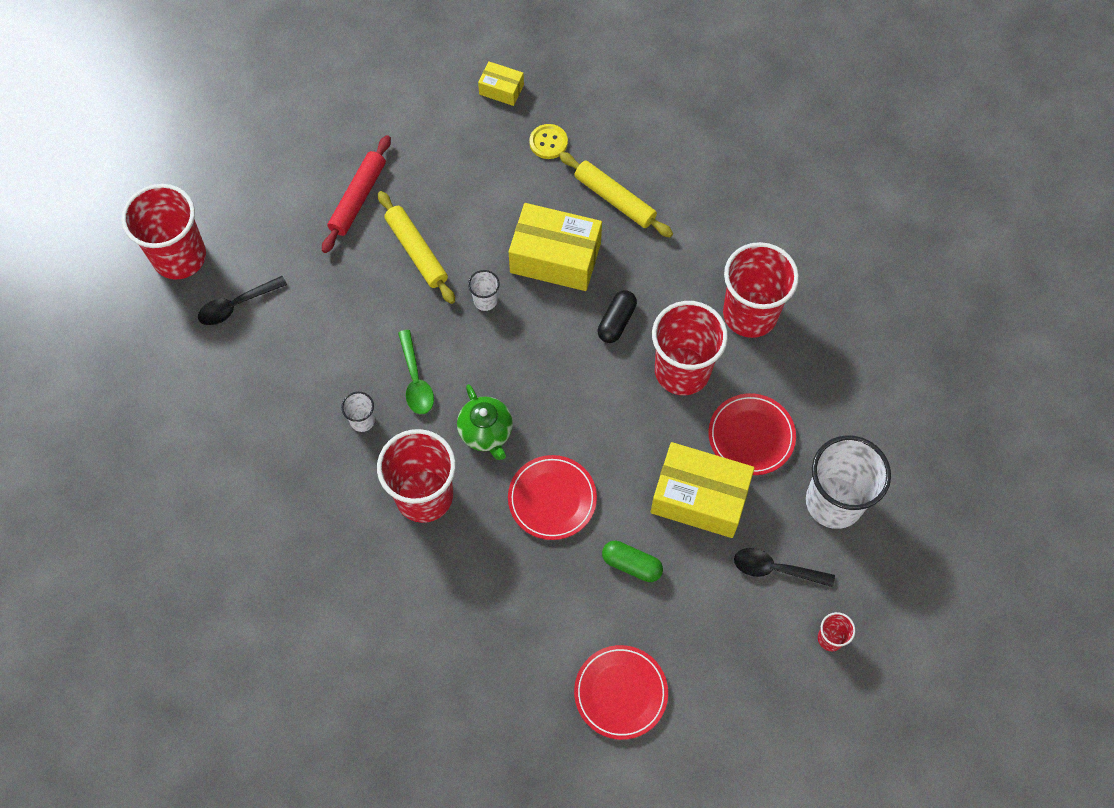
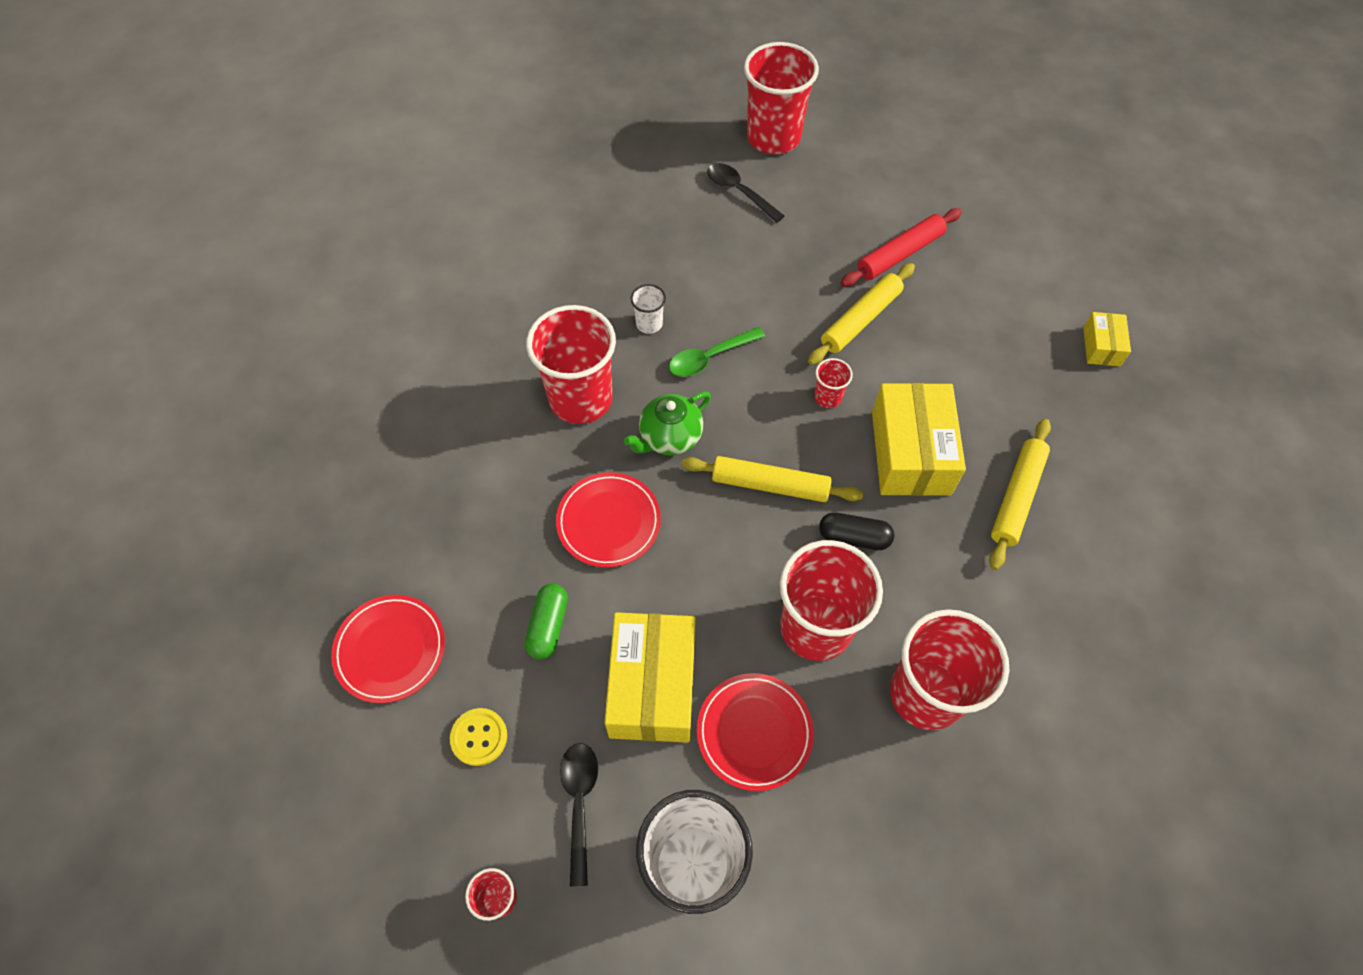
camera: 75 degrees right, 5 degrees down
(358, 198) = (900, 254): red rolling pin -> red rolling pin turned 45 degrees counterclockwise
(485, 300) = (828, 397): white cup -> red cup
(548, 142) = (1057, 409): yellow button -> yellow button (479, 737)
(554, 368) = (770, 485): none -> yellow rolling pin

